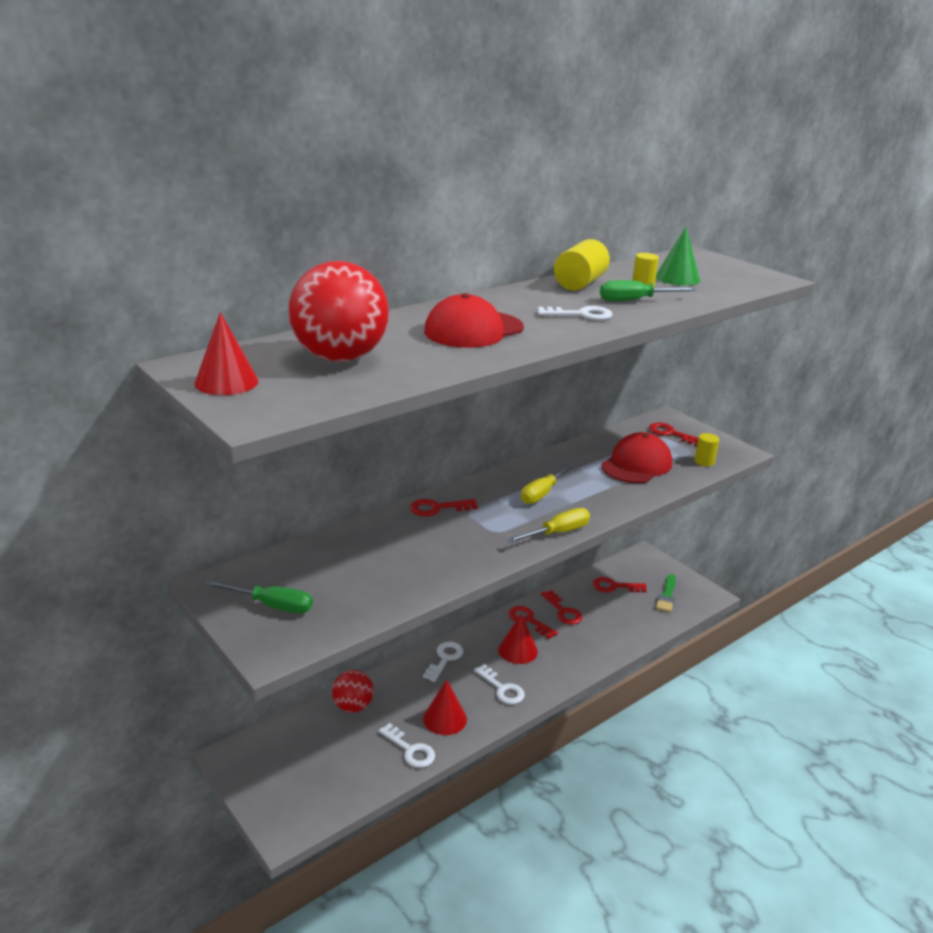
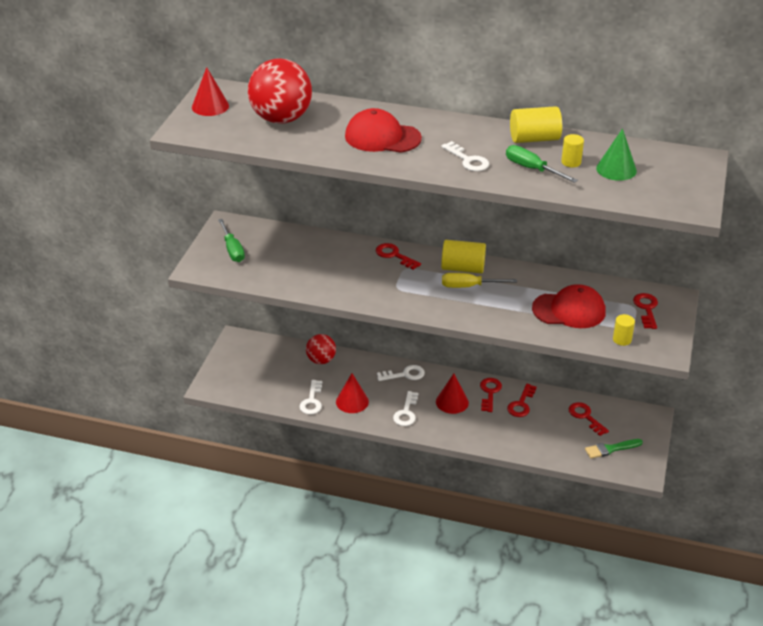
camera: 55 degrees right, 10 degrees up
(509, 483) = (462, 268): none -> yellow cylinder
(557, 533) = (427, 312): yellow screwdriver -> none

